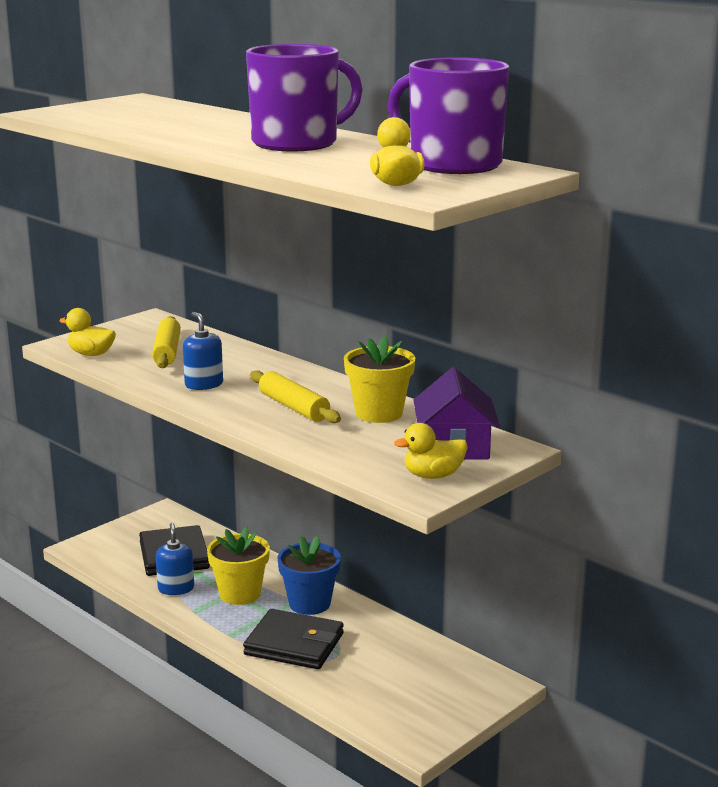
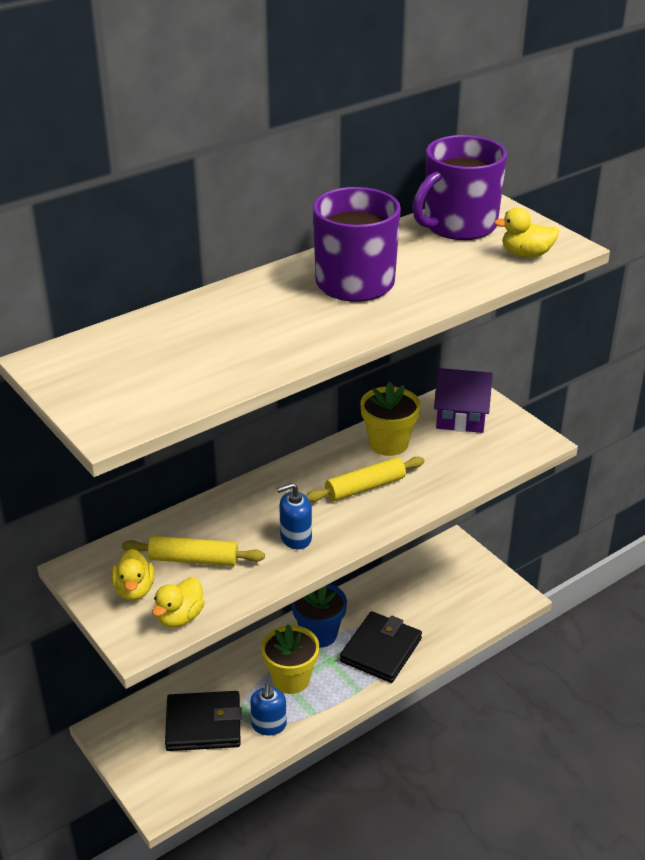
camera: 80 degrees left, 15 degrees up
(176, 588) = (269, 725): blue soap dispenser -> blue soap dispenser turned 90 degrees counterclockwise
(433, 475) = (510, 433): yellow duck -> yellow duck (134, 590)

